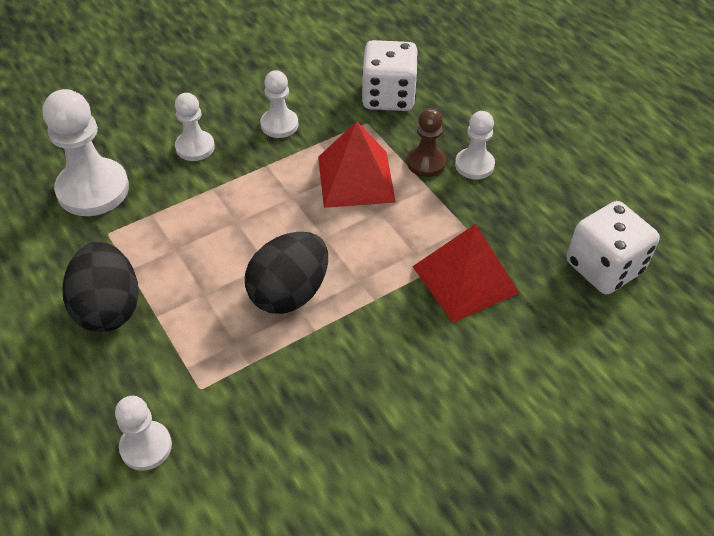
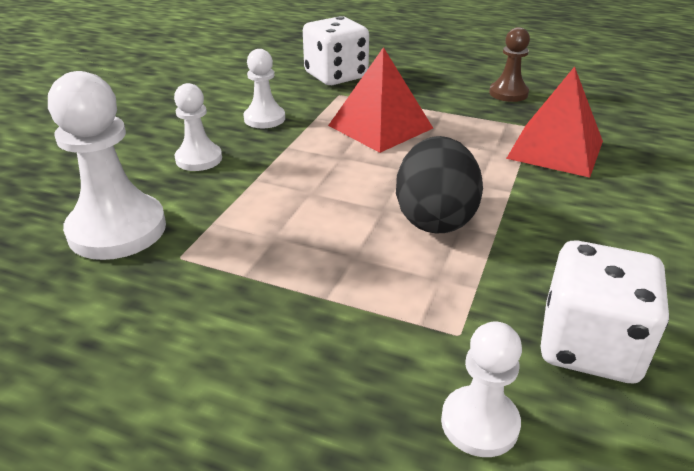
camera: 35 degrees left, 15 degrees down
(108, 308) = (262, 318): black egg -> none
(426, 162) = (421, 99): brown pawn -> brown pawn (508, 93)
(474, 165) = (458, 89): white pawn -> none
(604, 267) = (628, 107): white dice -> white dice (589, 346)

